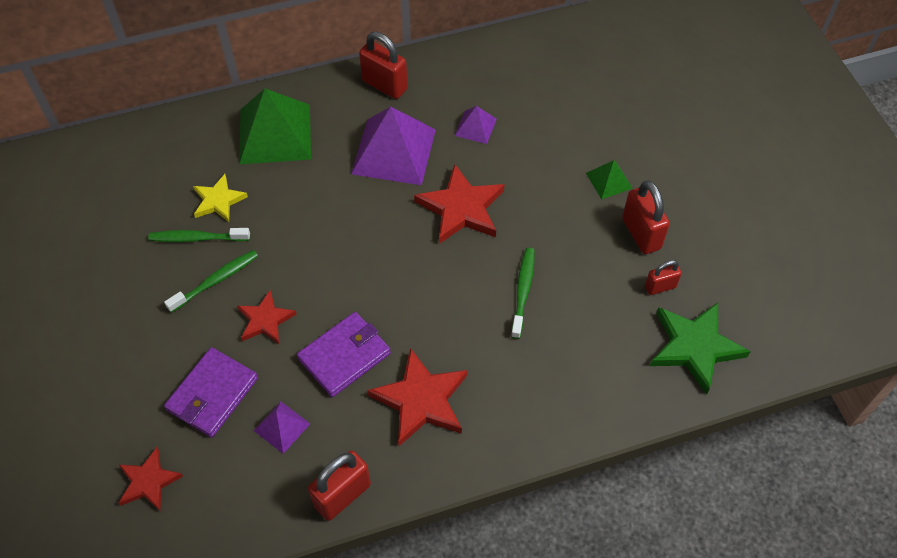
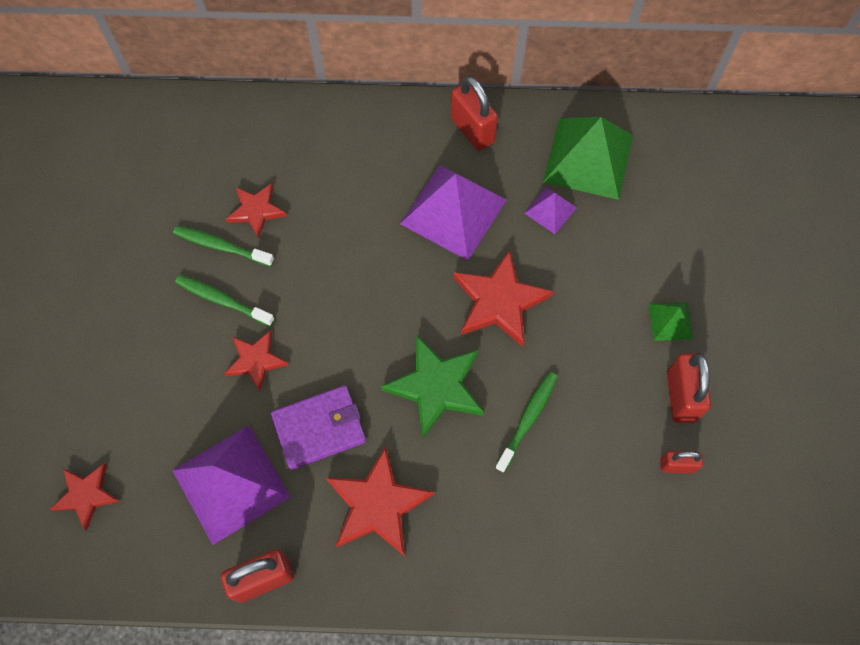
camera: 20 degrees right, 10 degrees up
(212, 394) = (177, 424): purple wallet -> none
(215, 281) = (222, 300): green toothbrush -> green toothbrush turned 135 degrees counterclockwise
(218, 200) = (256, 210): yellow star -> red star
(275, 134) = (339, 152): green pyramid -> green pyramid (588, 158)
(282, 427) = (231, 483): purple pyramid -> purple pyramid, size x2.07
(694, 347) = (686, 548): green star -> green star (436, 386)

